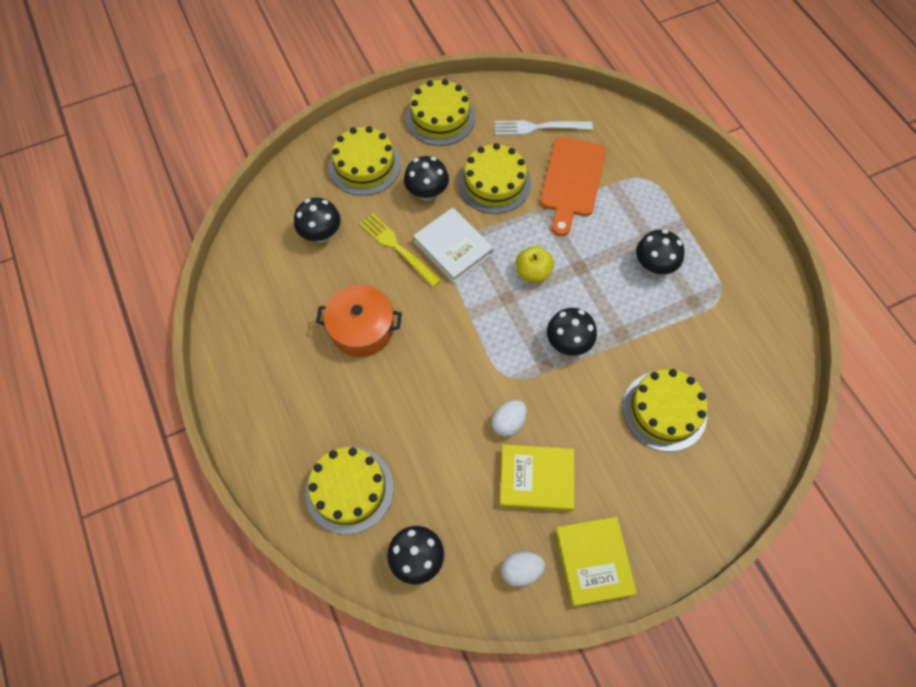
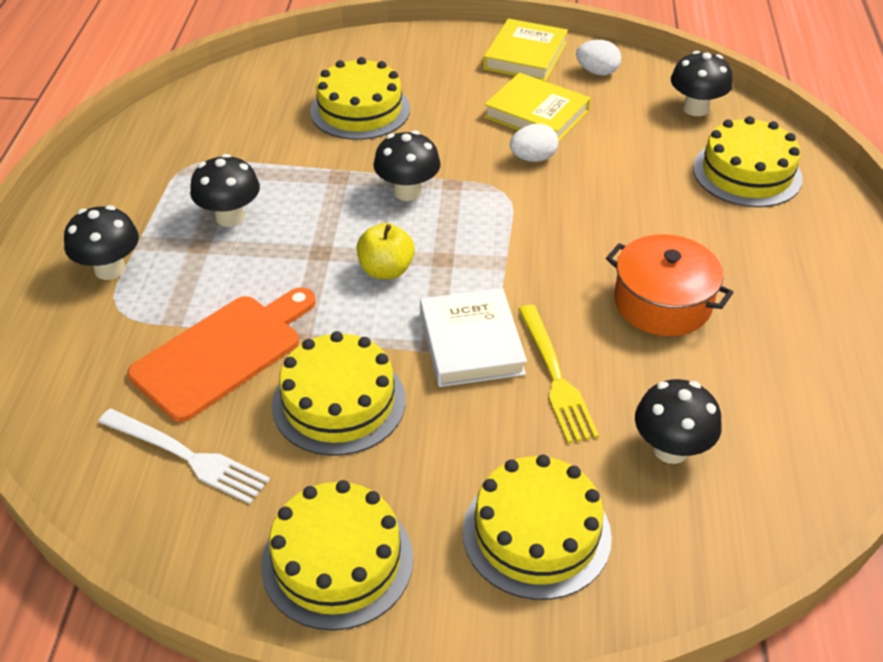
camera: 150 degrees left, 20 degrees down
(427, 193) = (457, 435): black mushroom -> black mushroom (110, 269)

